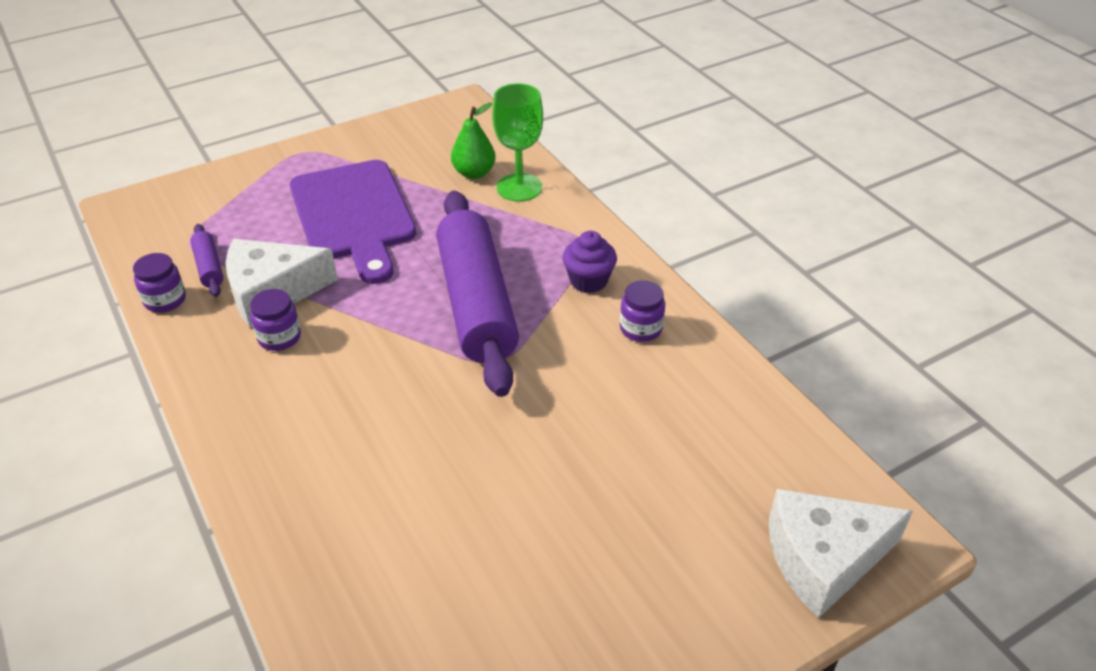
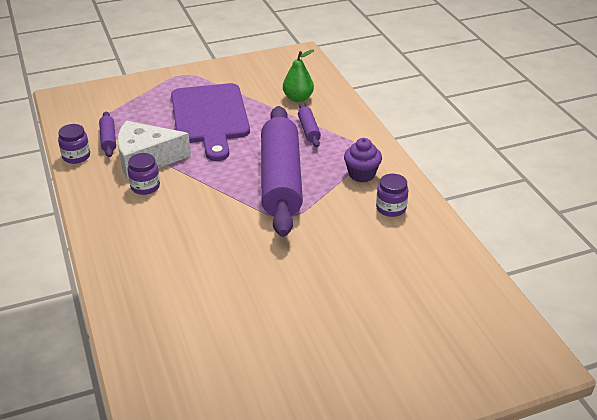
camera: 10 degrees right, 5 degrees down
(499, 220) = (308, 130): none -> purple rolling pin
(519, 187) = (327, 110): green goblet -> none
(823, 559) = (483, 366): white cheese -> none

